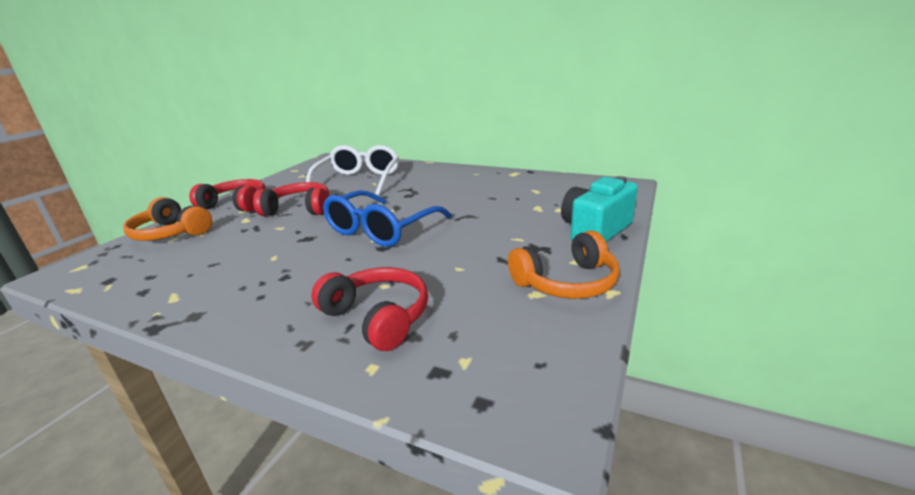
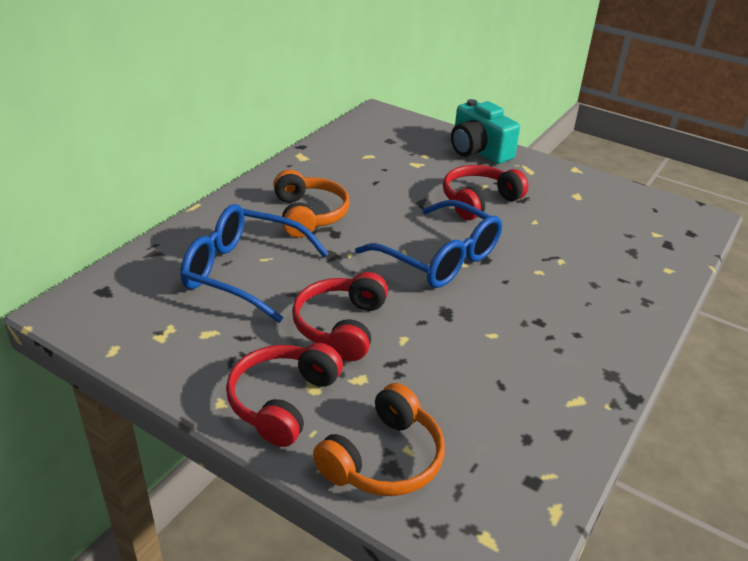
camera: 85 degrees left, 10 degrees up
(359, 180) = (243, 272): white glasses -> blue glasses
(377, 317) = (610, 265): red headphones -> red headphones (479, 201)
(566, 282) = (562, 181): orange headphones -> orange headphones (308, 215)

